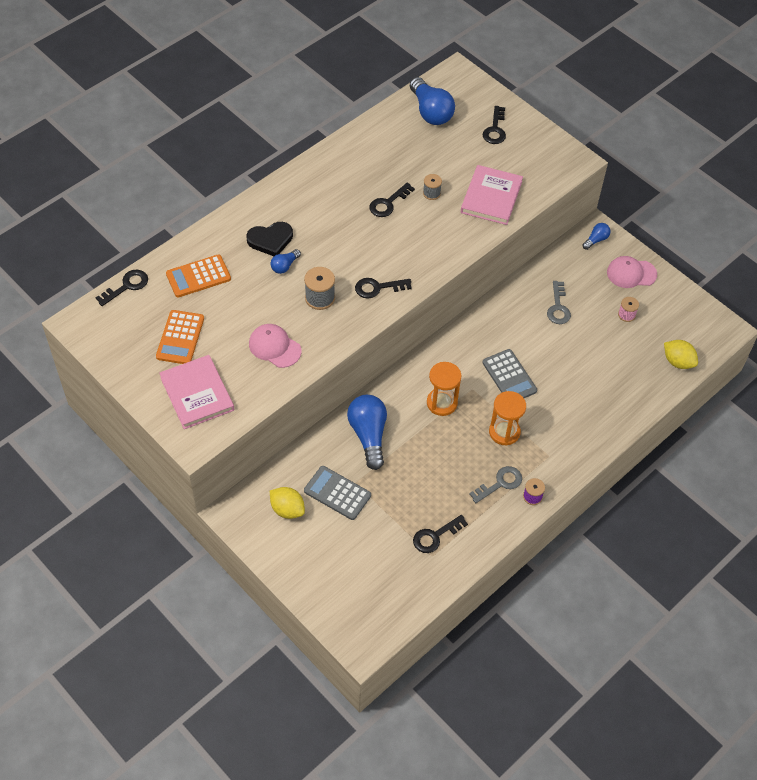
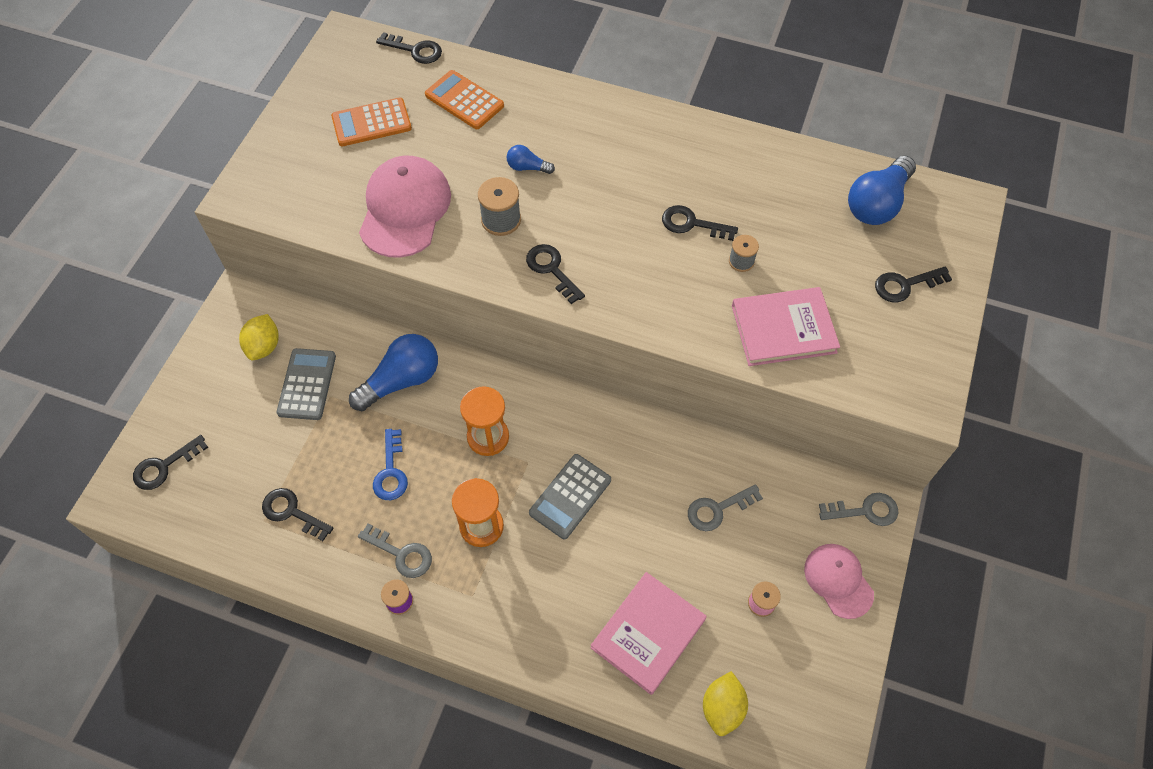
camera: 65 degrees right, 5 degrees up
(197, 394) = (303, 170): pink book -> pink book (648, 633)
(270, 240) = (557, 138): black heart -> none
(274, 347) = (405, 209): pink cap -> pink cap, size x1.63
(353, 605) = (164, 466): none -> black key
(436, 467) = (391, 471): none -> blue key
(596, 240) = (865, 510): blue light bulb -> grey key

